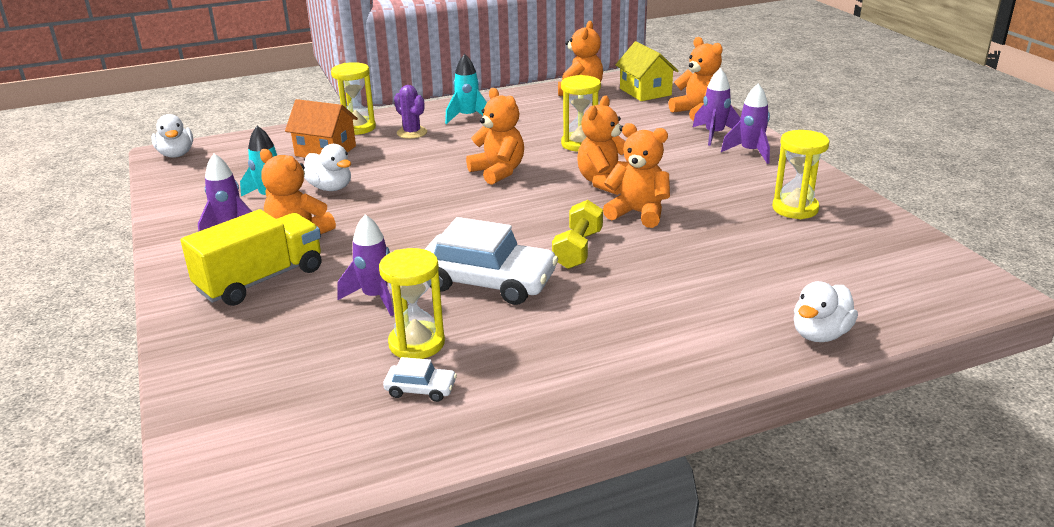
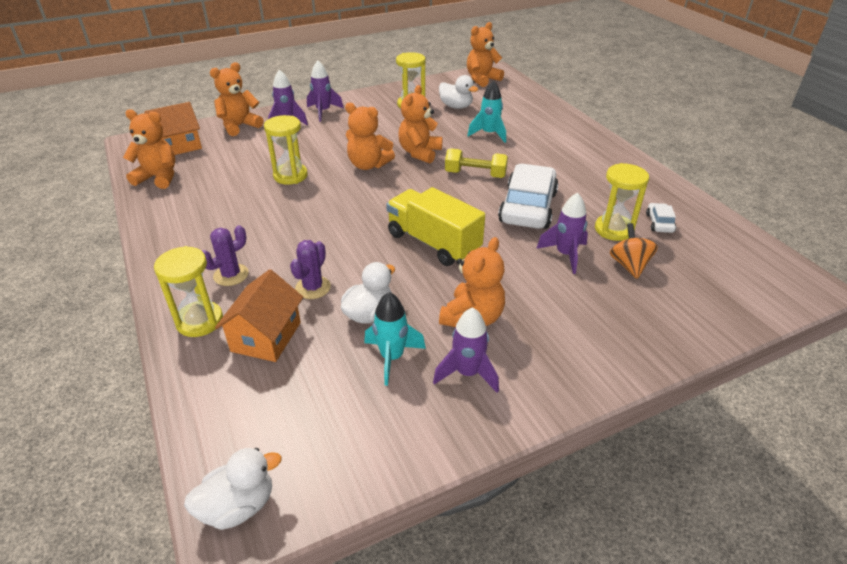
camera: 95 degrees left, 10 degrees up
(261, 280) = (559, 324): yellow truck -> yellow truck (433, 243)
(335, 342) = (629, 265): none -> orange spinning top
(379, 164) = (313, 288): none -> purple cactus
(468, 117) = (200, 240): turquoise rocket -> turquoise rocket (489, 134)
(498, 172) = (343, 213): orange teddy bear -> orange teddy bear (482, 79)
(645, 92) = (179, 146): yellow house -> orange house
(820, 334) = (549, 110): white duck -> white duck (456, 106)

